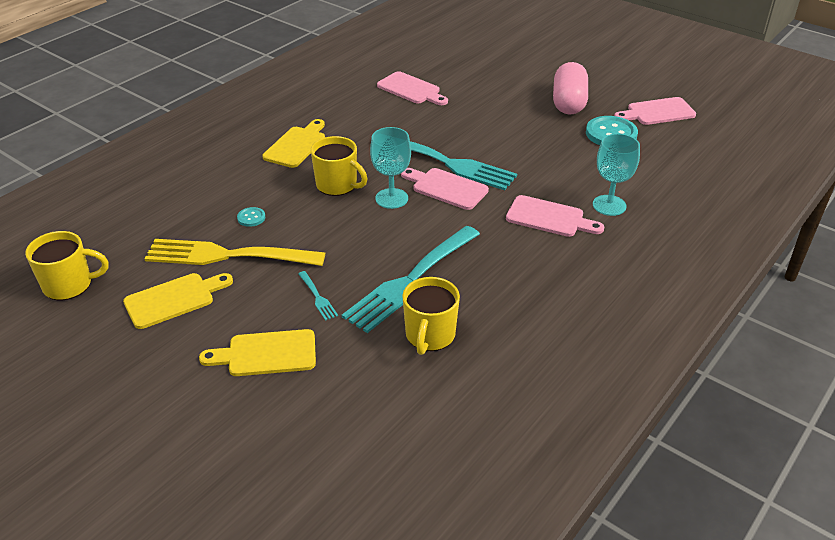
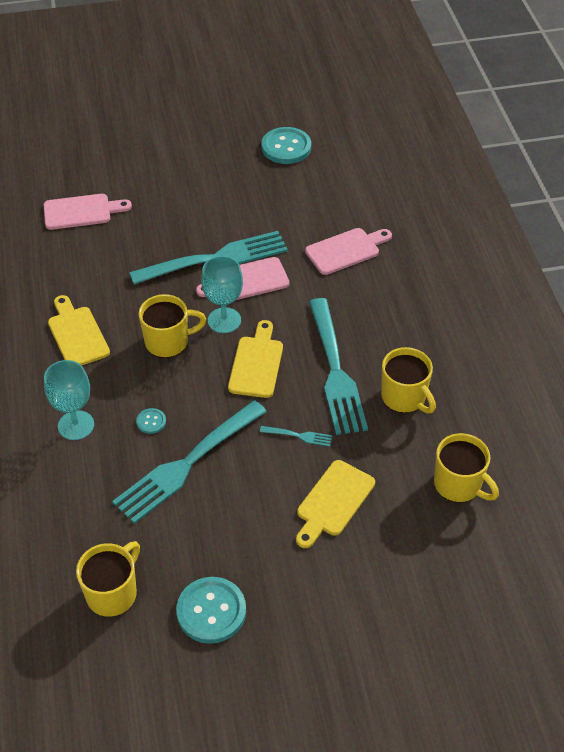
camera: 50 degrees left, 10 degrees up
(90, 344) = (211, 611): none -> turquoise button
(174, 299) = (209, 528): yellow cutting board -> yellow cutting board (256, 363)
(229, 255) = (188, 463): yellow fork -> turquoise fork
(366, 425) = (458, 485): none -> yellow mug
(568, 103) = (219, 139): pink capsule -> none
(609, 205) = (366, 210): turquoise goblet -> turquoise goblet (76, 425)
(657, 112) = (289, 104): pink cutting board -> none

